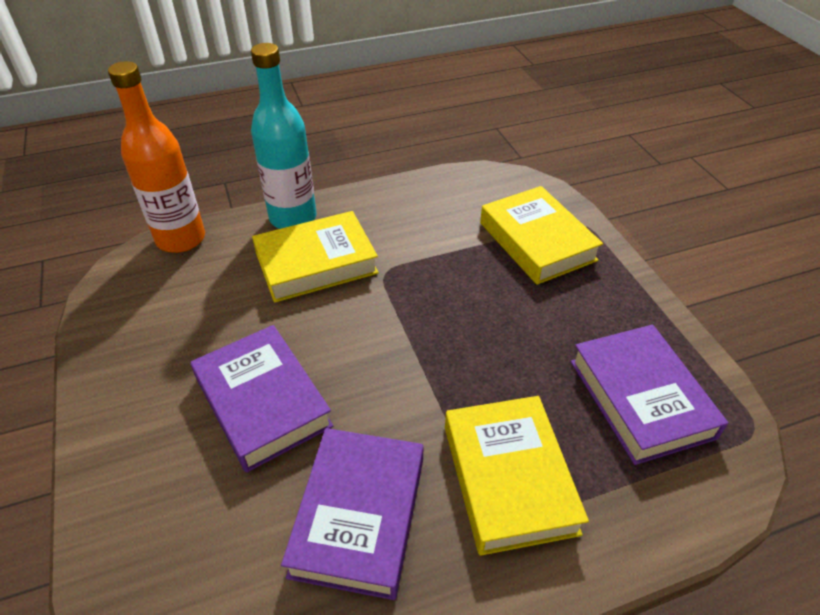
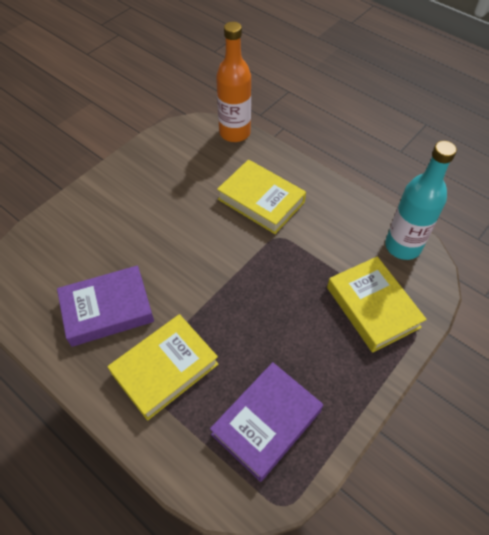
camera: 60 degrees right, 10 degrees up
(262, 402) = (149, 233): purple book -> none
(293, 218) = (290, 169): turquoise bottle -> turquoise bottle (403, 246)
(537, 241) = (372, 307): yellow book -> yellow book turned 60 degrees counterclockwise

